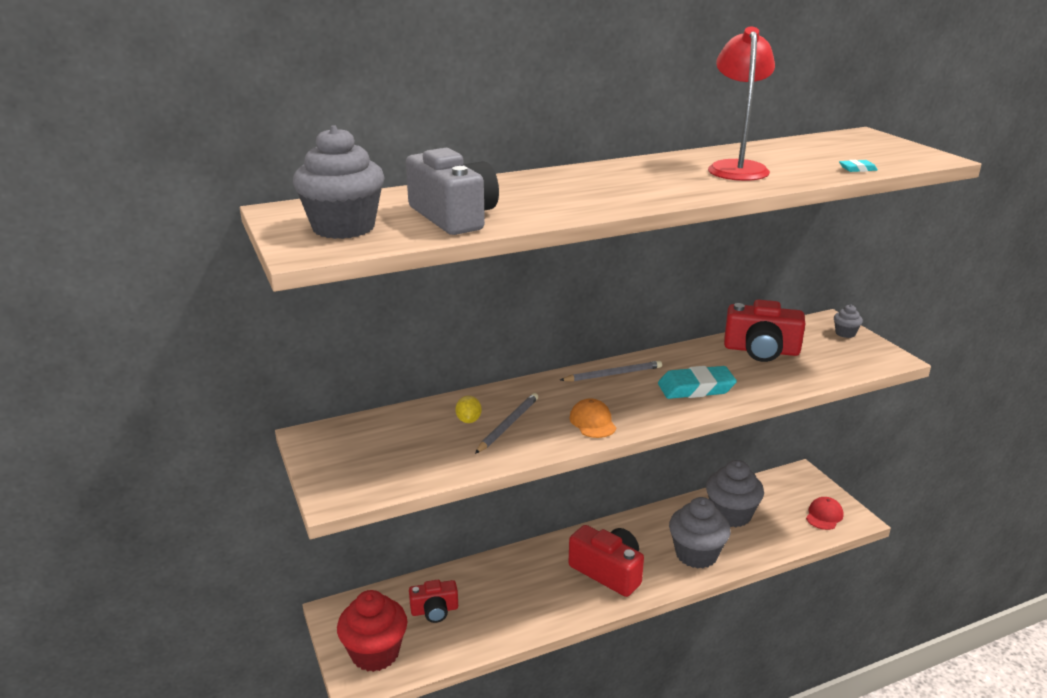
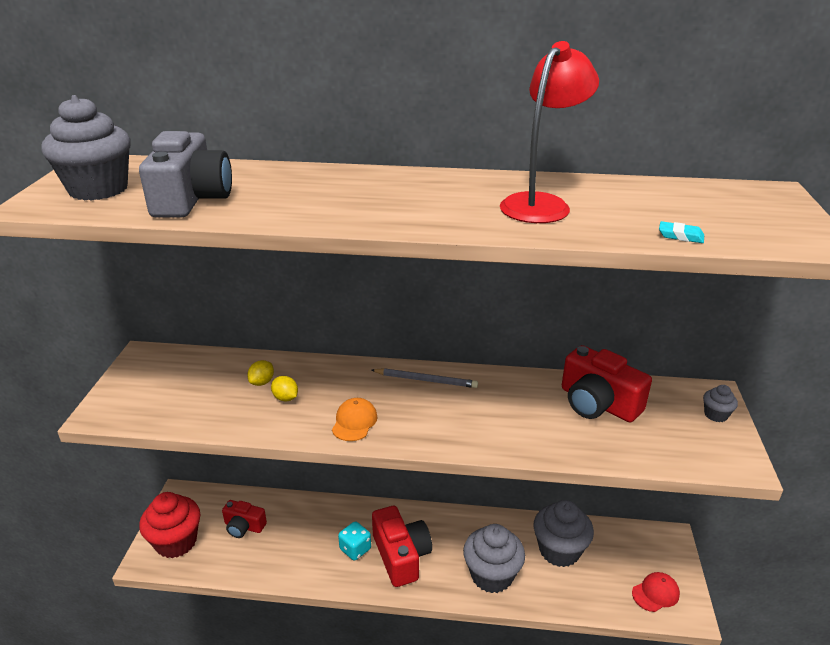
camera: 30 degrees right, 5 degrees up
(508, 425) = (285, 398): grey pencil -> yellow lemon
(562, 584) = (355, 549): none -> turquoise dice
(696, 388) = (485, 422): turquoise eraser -> none

